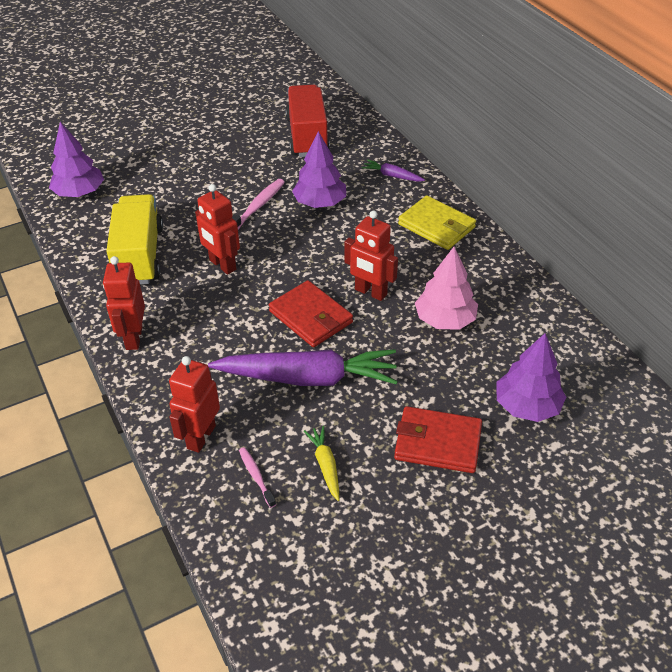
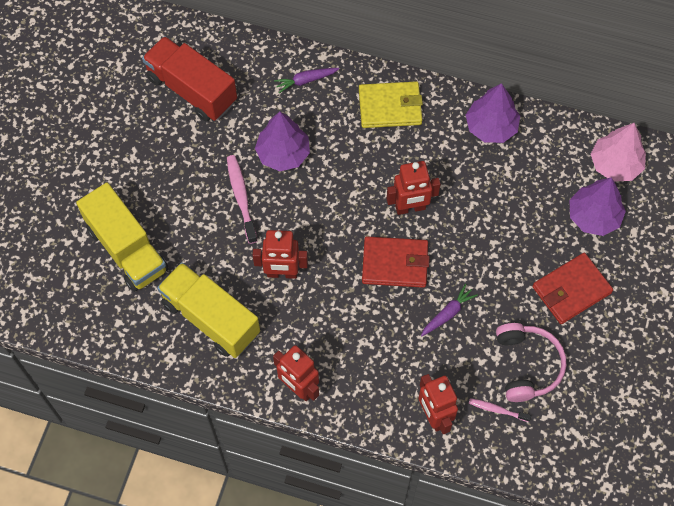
camera: 45 degrees left, 20 degrees up
(80, 193) = (81, 302): purple tree -> purple tree (491, 127)
(147, 186) = (127, 249): none -> yellow truck
(307, 378) = (447, 313): purple carrot -> purple carrot, size x0.44
(325, 466) = (527, 365): yellow carrot -> pink headphones
(445, 320) = (481, 190): pink tree -> pink tree (615, 164)

